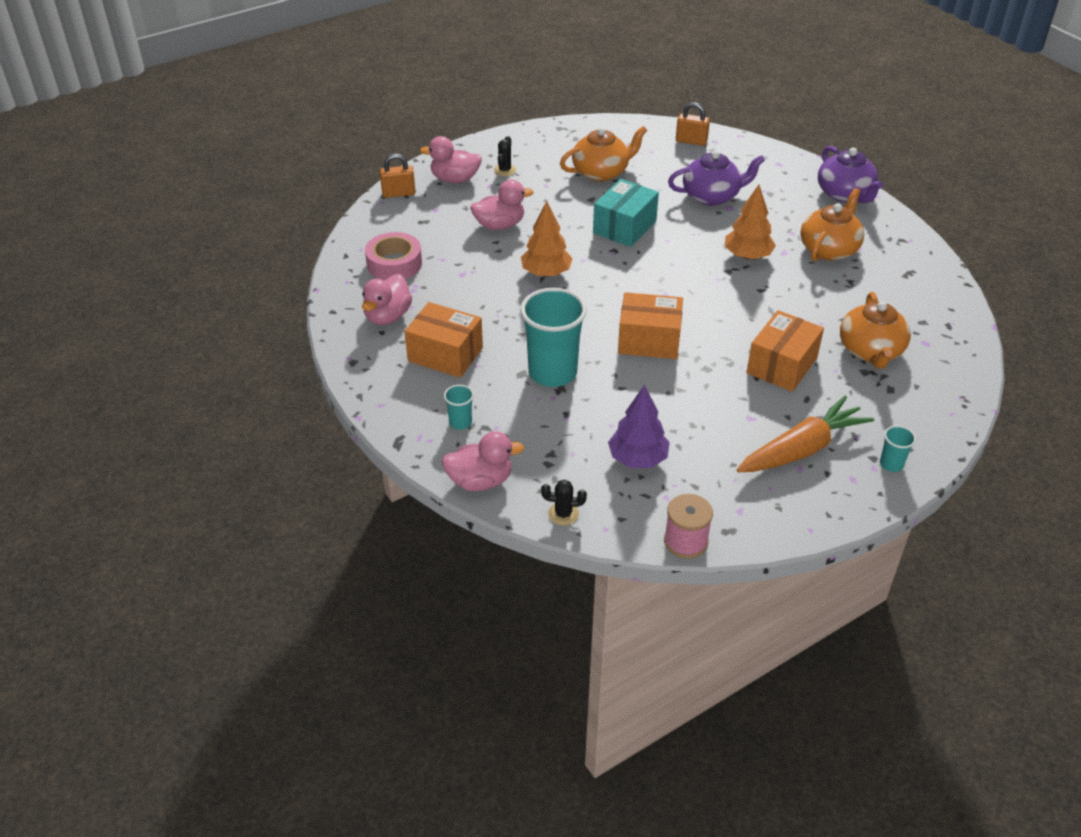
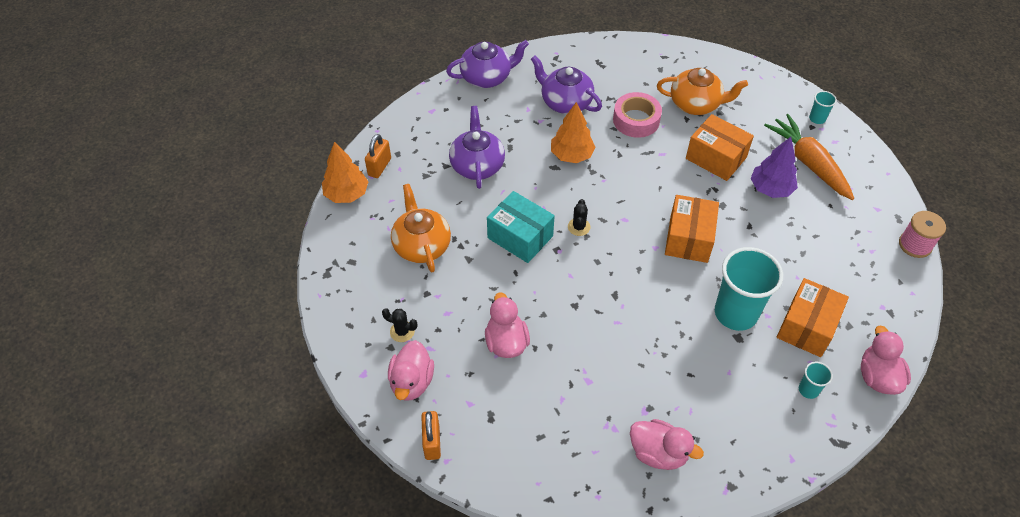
camera: 85 degrees left, 10 degrees up
(394, 263) = (567, 446): pink tape -> pink tape (636, 120)
(445, 354) = (715, 400): orange box -> orange box (807, 327)
(546, 273) = (590, 307): orange tree -> orange tree (346, 194)
(563, 514) = (903, 319): black cactus -> black cactus (579, 227)
(637, 459) = (834, 264): purple tree -> purple tree (770, 189)
(829, 249) = (565, 102): orange teapot -> purple teapot

